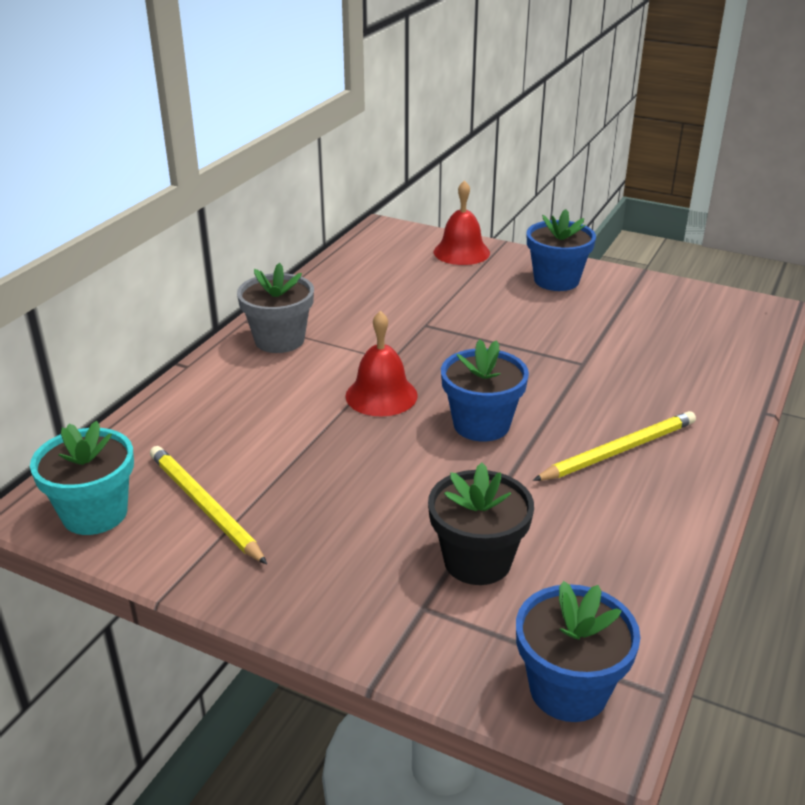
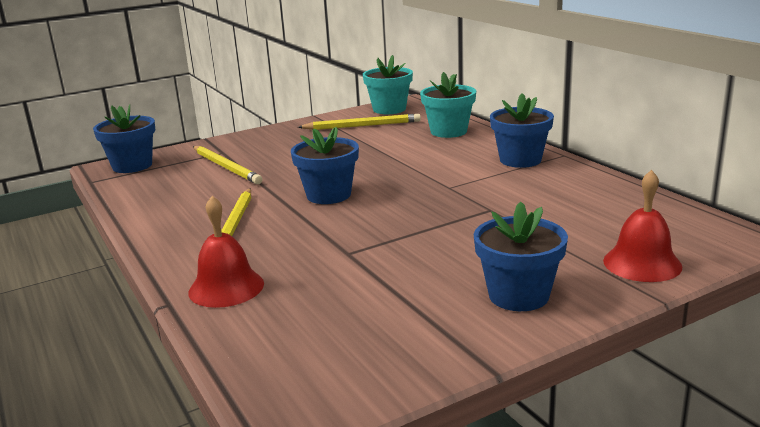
camera: 125 degrees right, 10 degrees down
(197, 415) = (448, 131): none -> turquoise flower pot
(279, 340) = (520, 160): grey flower pot -> blue flower pot
(381, 395) = (405, 175): red bell -> red bell (226, 287)
(477, 561) = (226, 167): black flower pot -> yellow pencil

